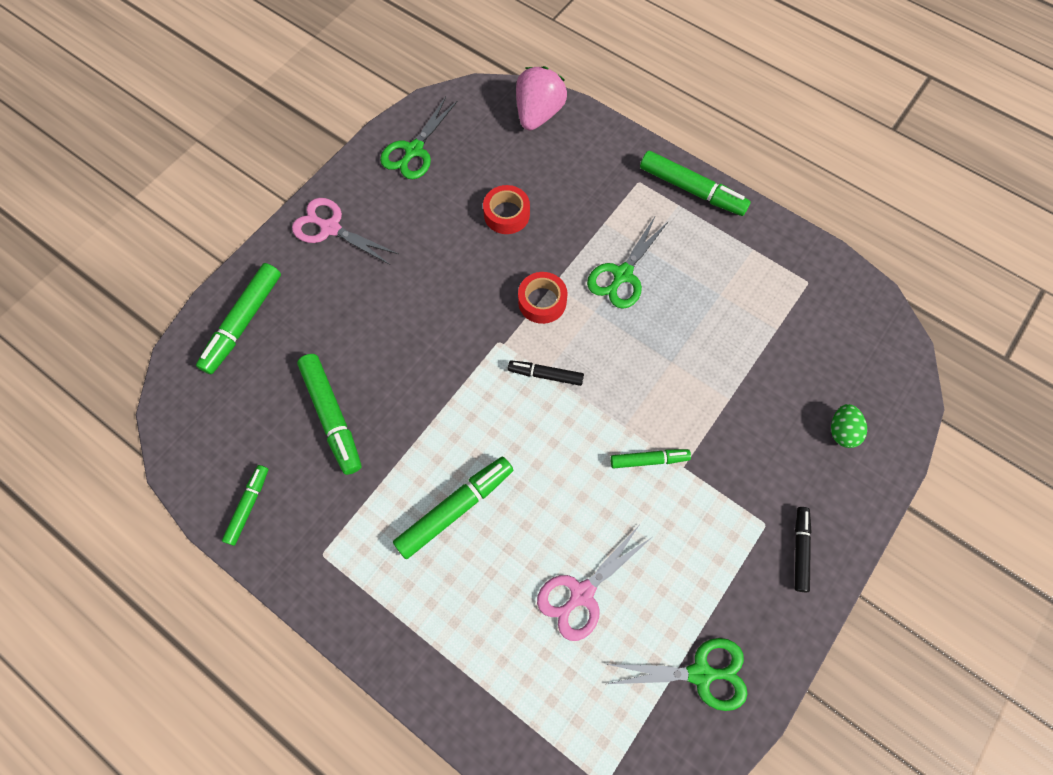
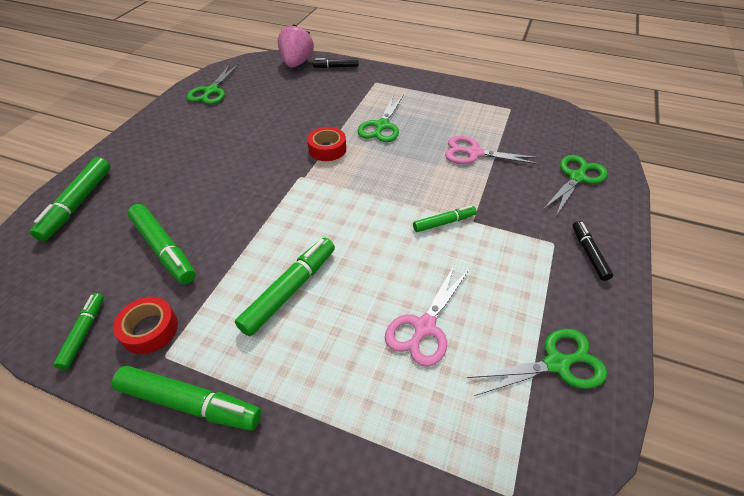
camera: 15 degrees left, 20 degrees down
(330, 228) = (151, 138): pink scissors -> pink scissors (474, 153)
(506, 214) = (287, 110): red tape -> red tape (150, 329)
(545, 375) = (343, 188): black marker -> black marker (336, 67)
(691, 190) = (412, 80): green marker -> green marker (190, 403)
(841, 431) = (577, 177): green egg -> green scissors

